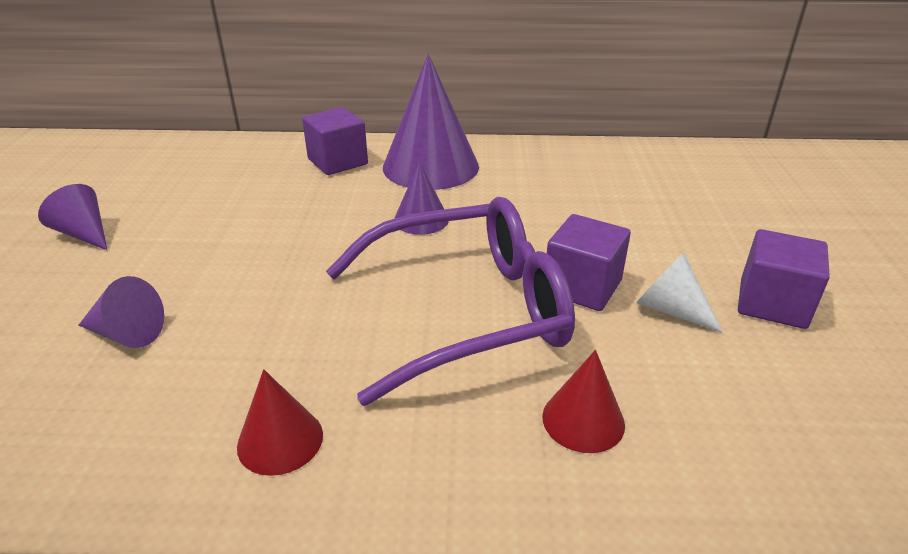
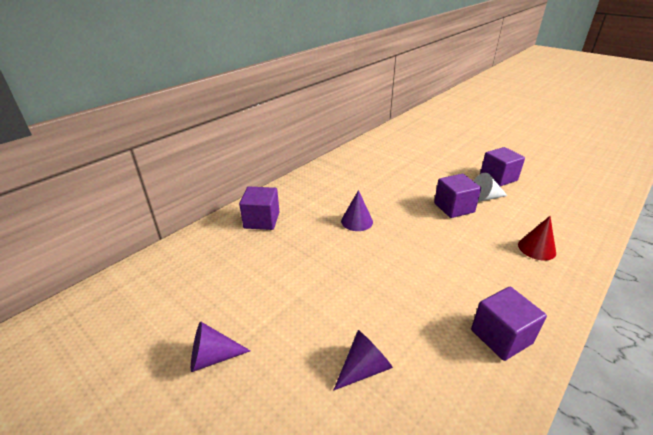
camera: 50 degrees left, 0 degrees up
(280, 440) = (501, 336): red cone -> purple cube
(430, 166) = (308, 196): purple cone -> none
(465, 311) = (446, 243): purple glasses -> none

